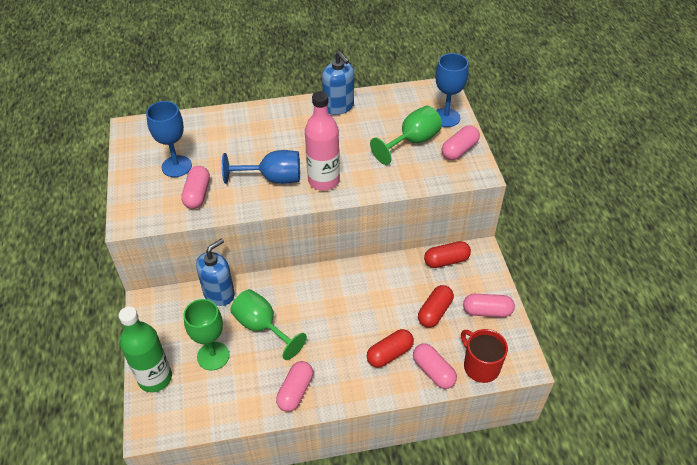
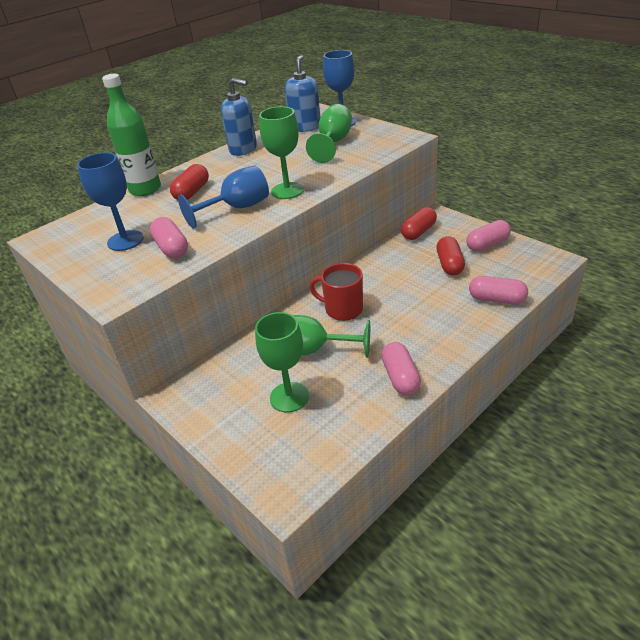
camera: 30 degrees left, 10 degrees down
(155, 378) = (246, 449): green bottle -> green bottle (145, 189)
(219, 293) = (242, 349): blue soap dispenser -> blue soap dispenser (305, 127)
(323, 181) = (287, 191): pink bottle -> green goblet
(389, 354) = (448, 307): red capsule -> red capsule (192, 192)
(459, 150) = (377, 133): pink capsule -> none
(480, 366) = (526, 277): red mug -> red mug (342, 309)

